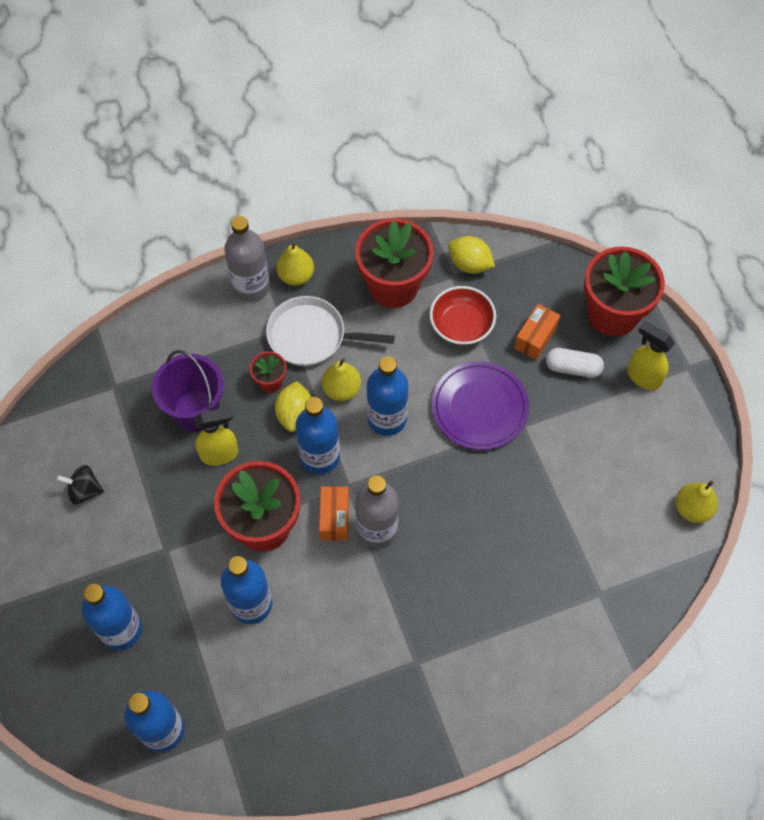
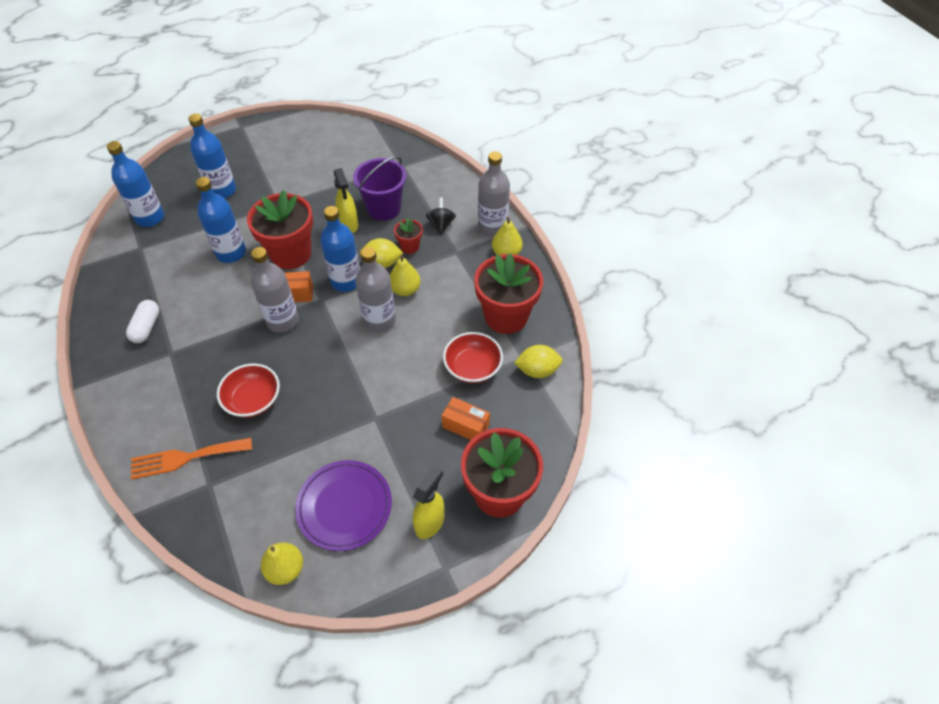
camera: 85 degrees right, 10 degrees down
(84, 490) = (323, 161): black spinning top -> black spinning top (441, 225)
(311, 336) = (452, 267): white pan -> none
(387, 419) = (379, 320): blue bottle -> grey bottle
(469, 264) = (537, 370): yellow lemon -> yellow lemon turned 60 degrees clockwise
(479, 408) = (391, 385): purple plate -> purple plate (344, 506)
(492, 555) = (253, 400): none -> red bowl
(566, 623) = (186, 458): none -> orange fork
(573, 368) = (436, 458): white capsule -> white capsule (146, 327)

